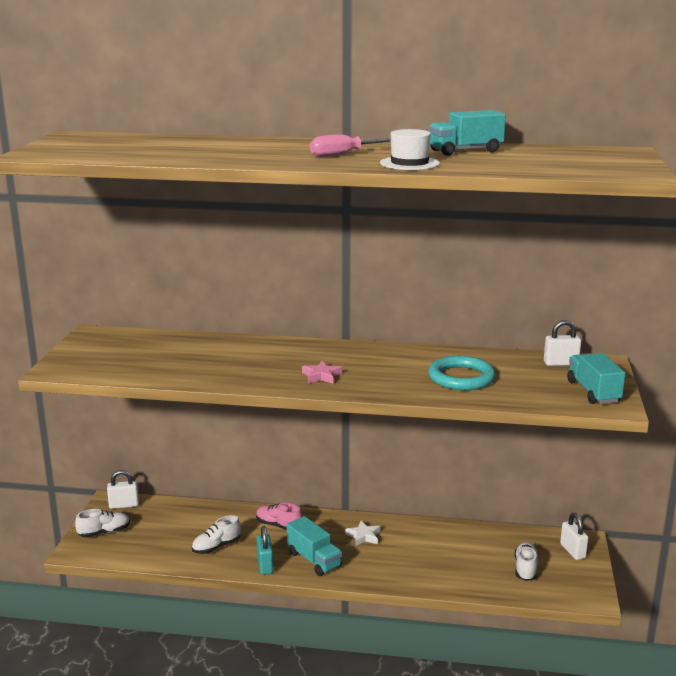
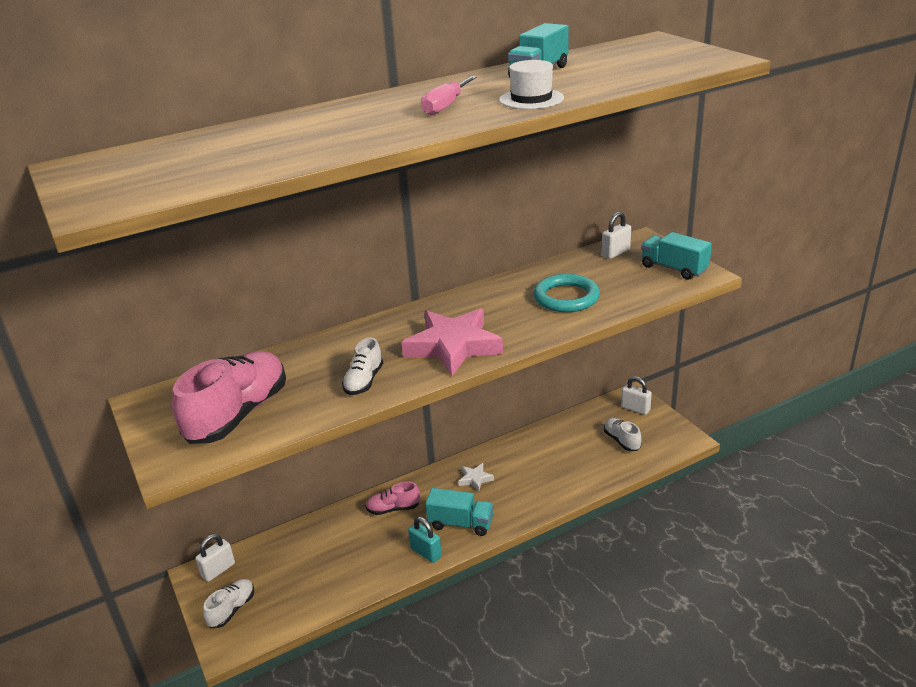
camera: 35 degrees left, 10 degrees up
(129, 360) = (238, 414): none -> pink shoe
(216, 547) = (362, 560): white shoe -> white shoe (364, 381)
(321, 376) = (453, 346): pink star -> pink star, size x2.27

